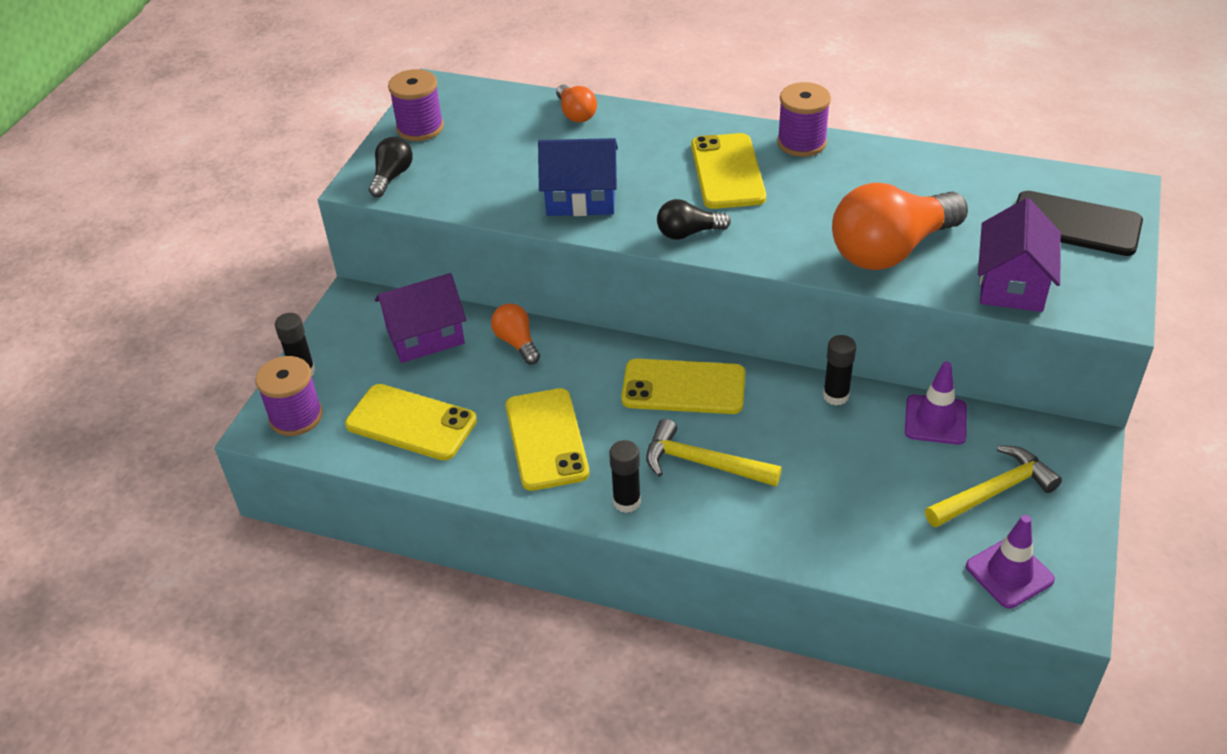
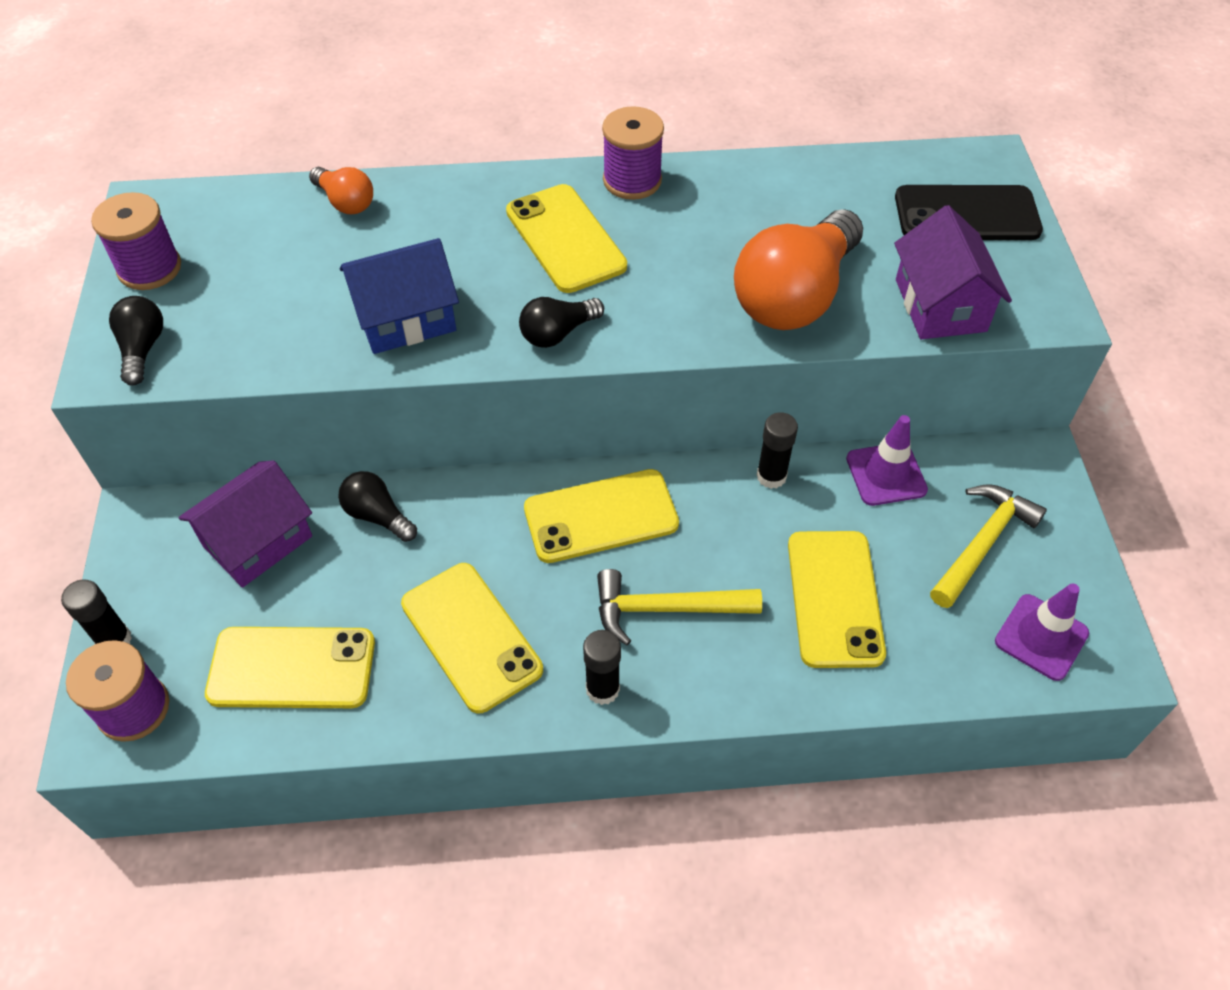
camera: 25 degrees left, 10 degrees up
(517, 343) = (378, 516): orange light bulb -> black light bulb
(843, 495) = (834, 598): none -> yellow phone

